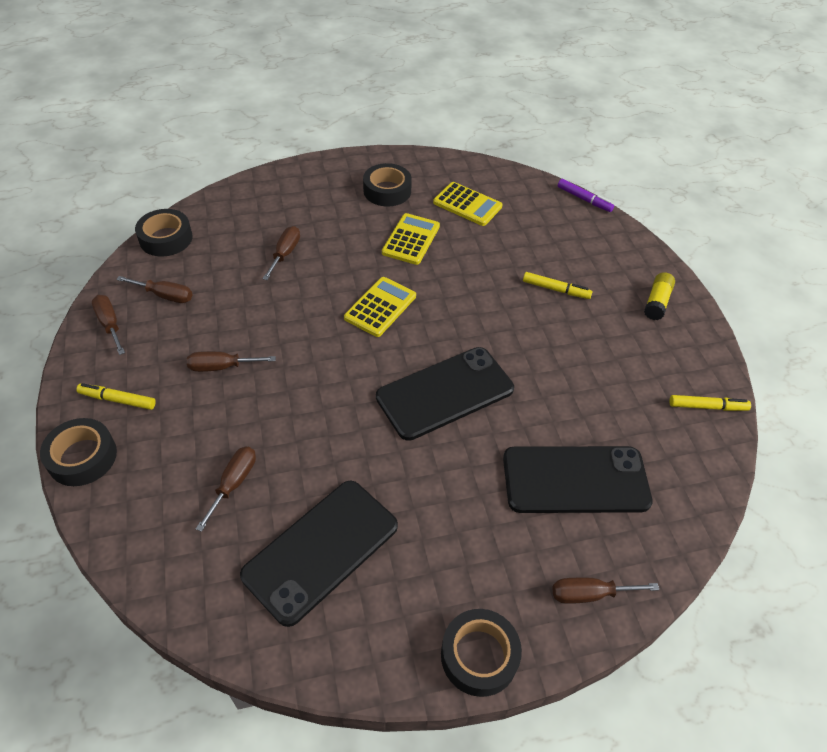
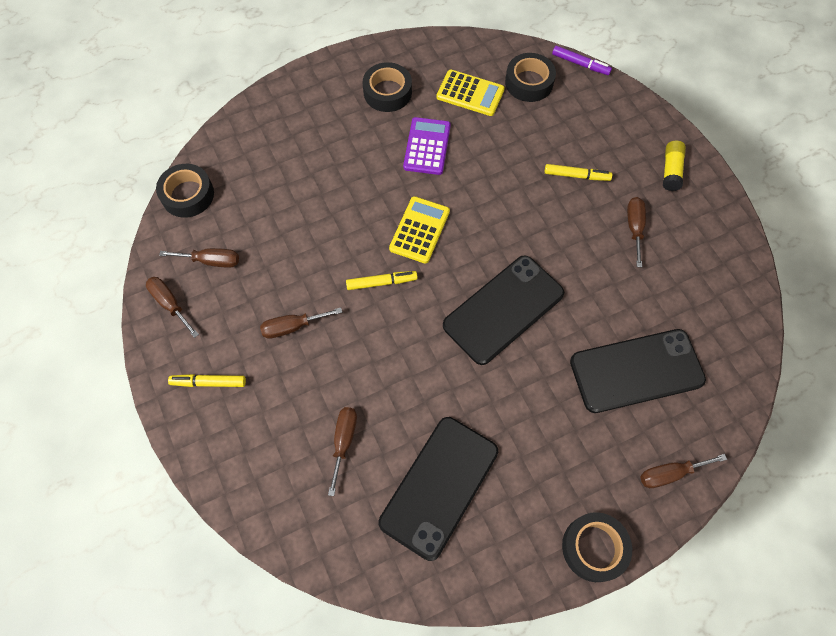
camera: 10 degrees left, 15 degrees up
(82, 457) = (199, 447): black tape -> black tape (529, 82)
(285, 254) = (311, 188): brown screwdriver -> brown screwdriver (634, 228)
(411, 239) = (427, 146): yellow calculator -> purple calculator
(707, 407) = (734, 273): yellow marker -> yellow marker (381, 282)

